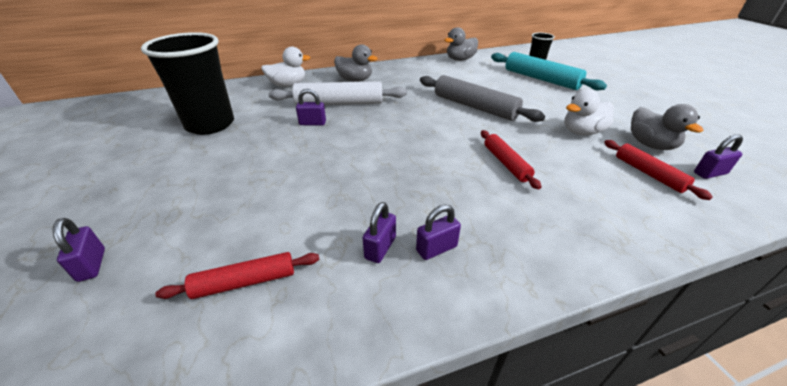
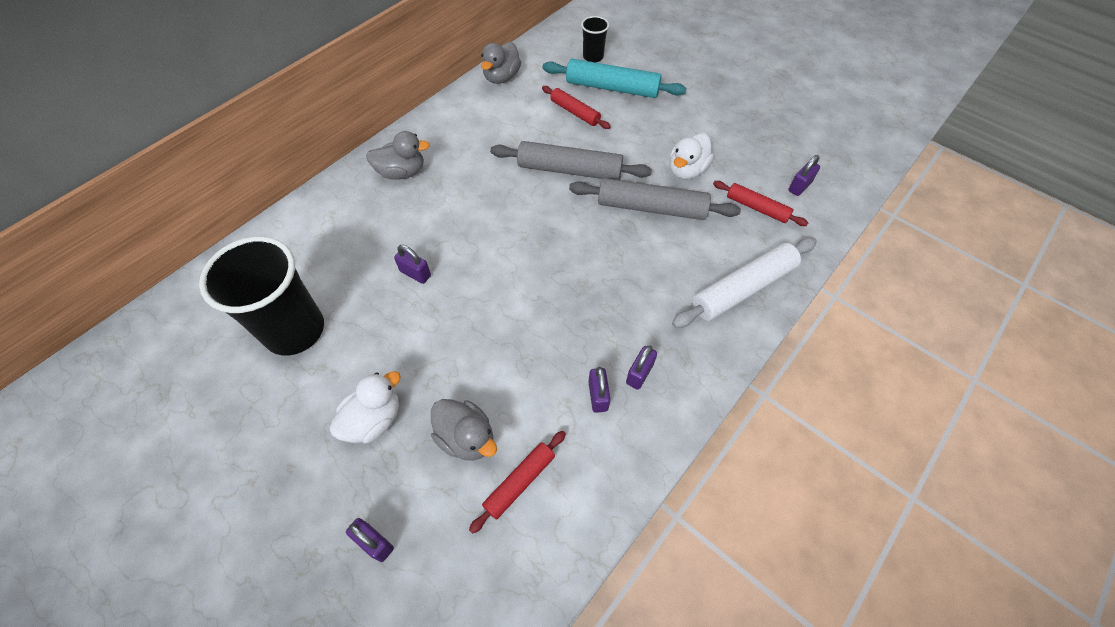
camera: 30 degrees left, 20 degrees up
(288, 85) = (323, 217): white duck -> white duck (374, 420)
(312, 123) = (415, 273): purple padlock -> purple padlock turned 60 degrees clockwise
(339, 103) = (418, 226): white rolling pin -> white rolling pin (742, 289)
(506, 163) = (642, 247): red rolling pin -> red rolling pin (575, 112)
(532, 143) = (651, 208): none -> grey rolling pin
(650, 144) = (747, 165): grey duck -> grey duck (466, 438)

